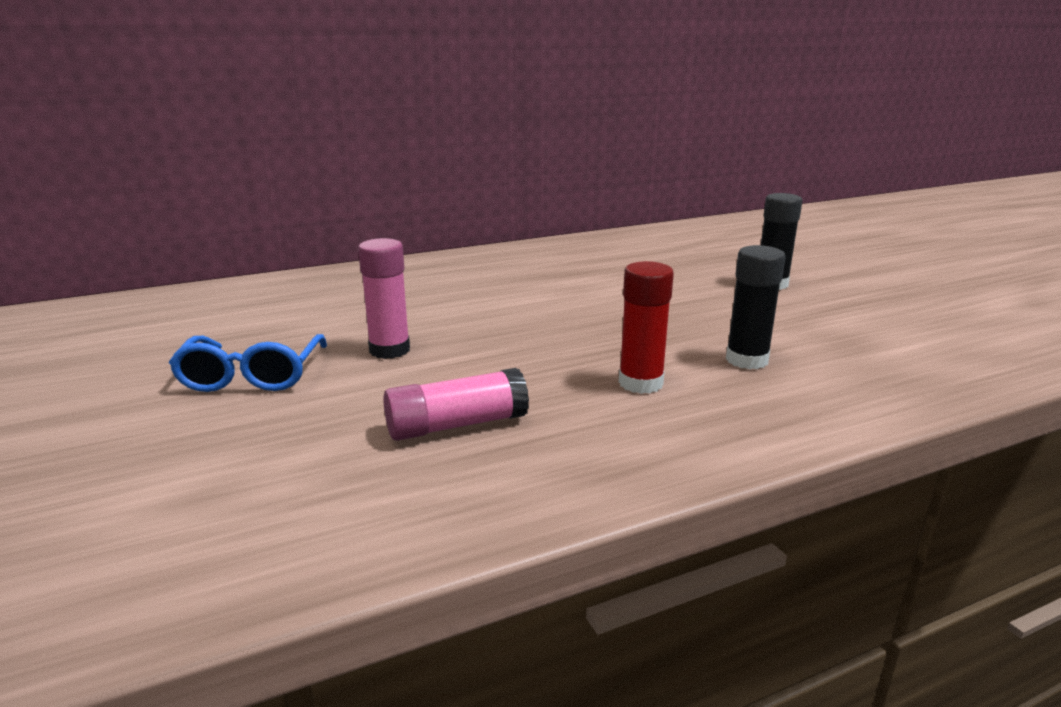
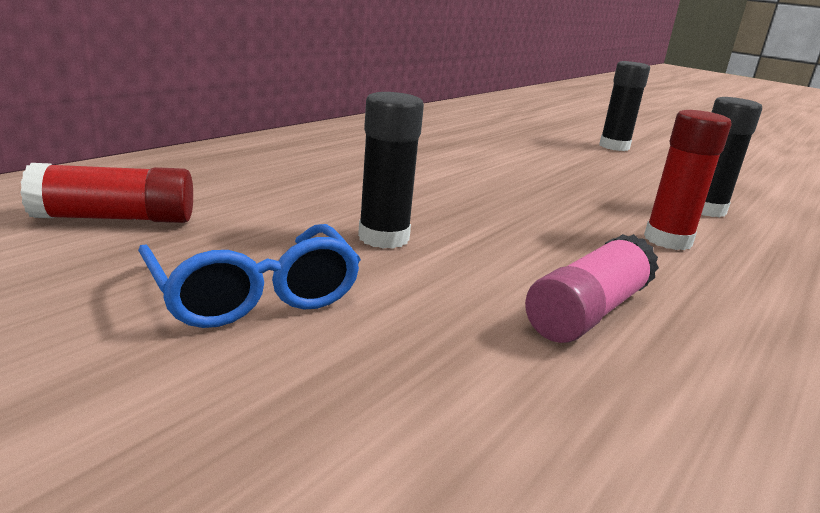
camera: 30 degrees left, 0 degrees up
(237, 316) = (115, 218): none -> red glue stick
(389, 350) = (383, 238): pink glue stick -> black glue stick

